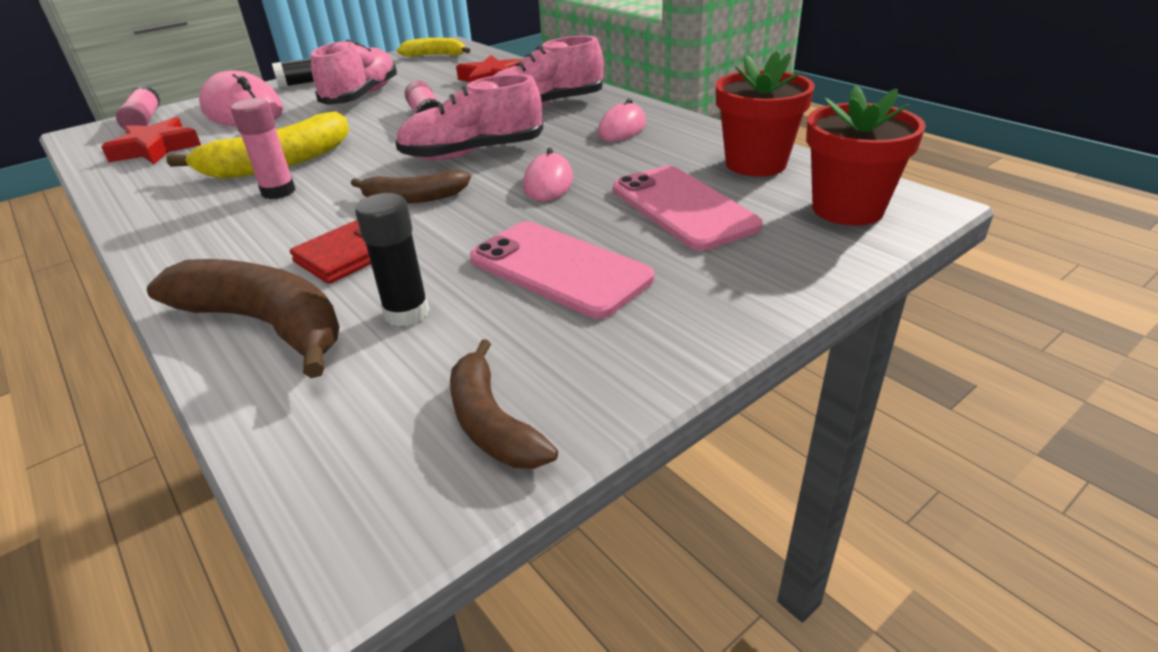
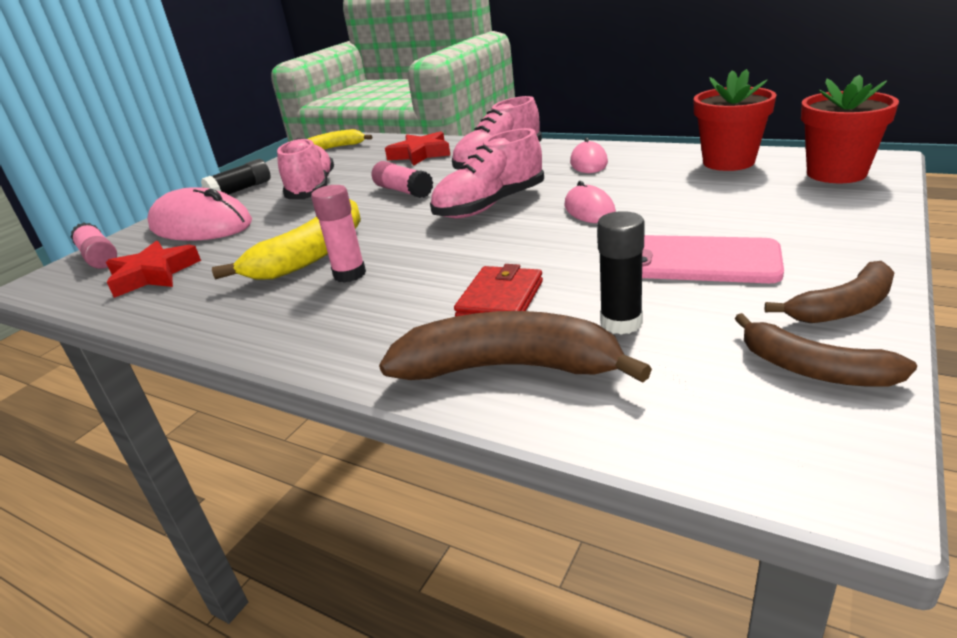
camera: 20 degrees left, 5 degrees down
(414, 198) = (490, 247): brown banana -> brown banana (843, 307)
(683, 208) = (721, 200): pink phone -> none

